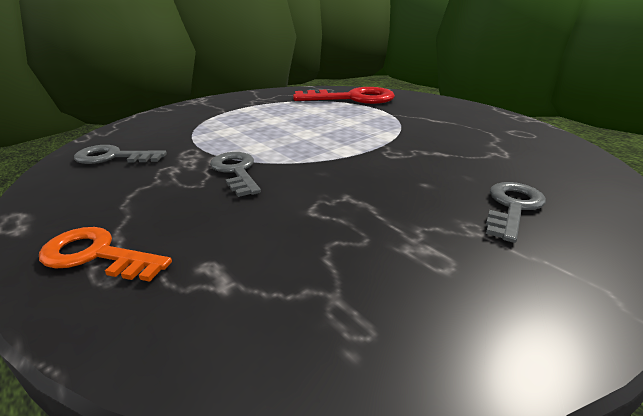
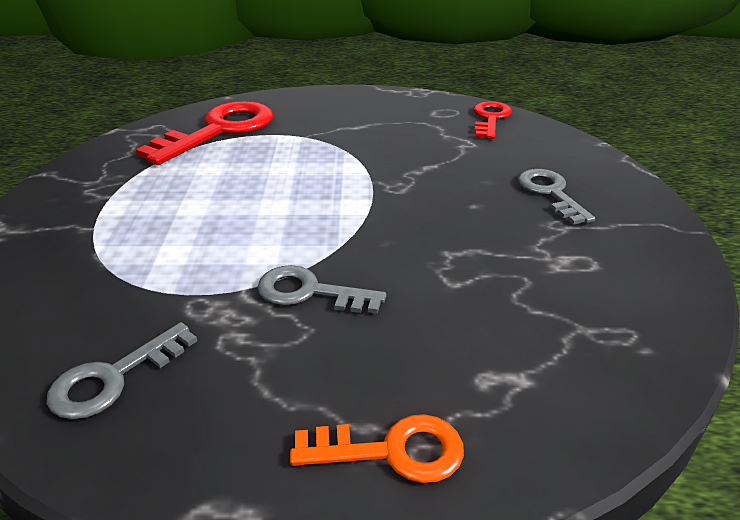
camera: 50 degrees left, 5 degrees up
(96, 255) = (392, 451): orange key -> orange key turned 150 degrees counterclockwise
(557, 148) = (490, 118): none -> red key

